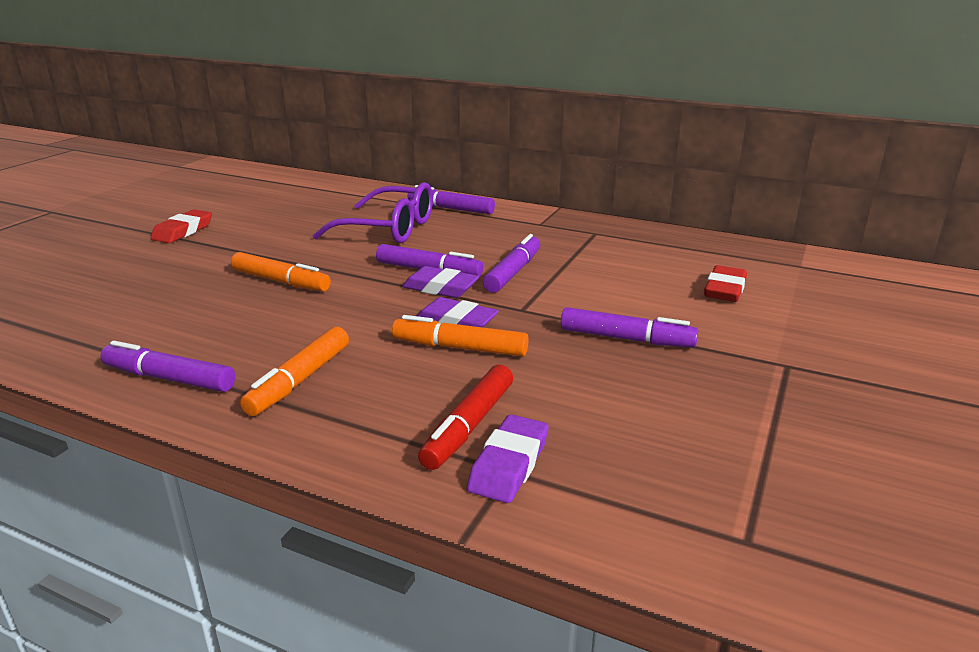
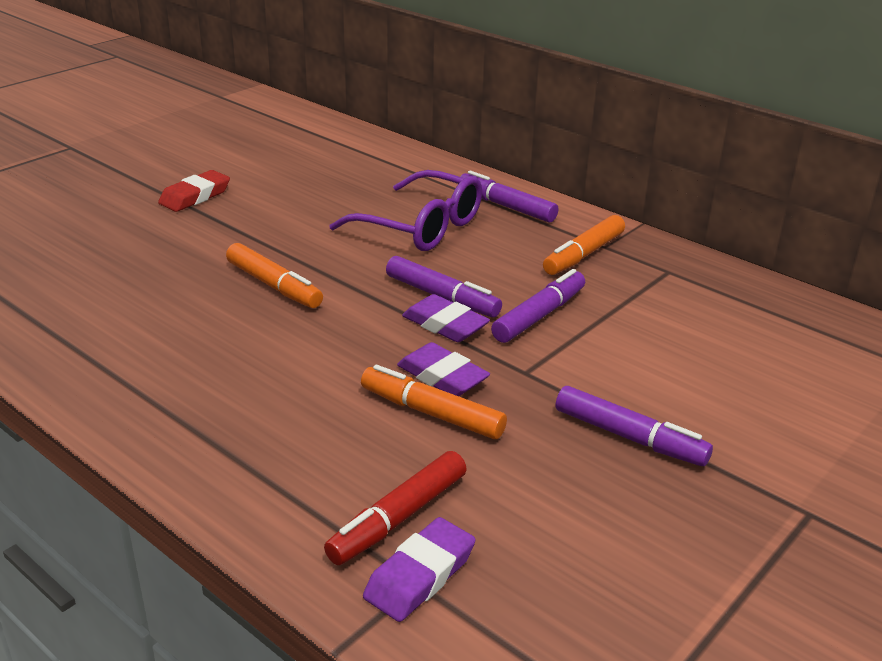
camera: 15 degrees right, 5 degrees up
(170, 379) = (122, 395): purple marker -> none
(300, 380) = (248, 423): orange marker -> orange marker (584, 254)
(724, 289) = (791, 387): red eraser -> none

